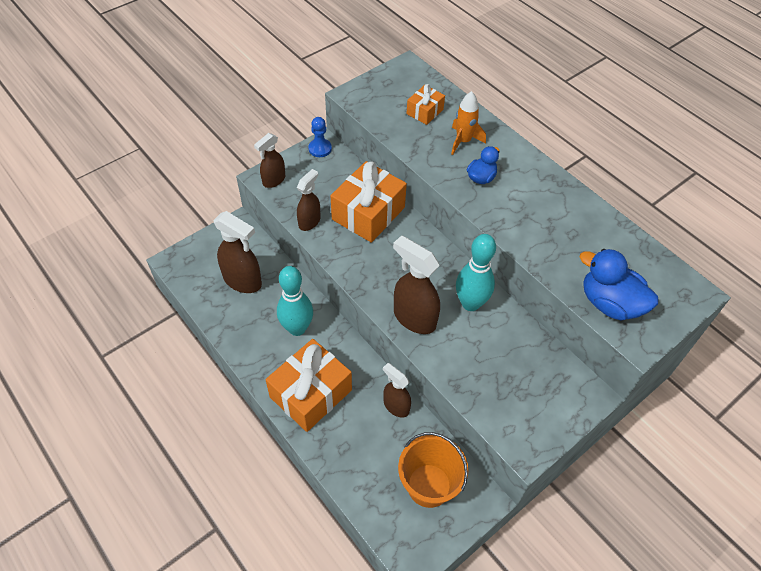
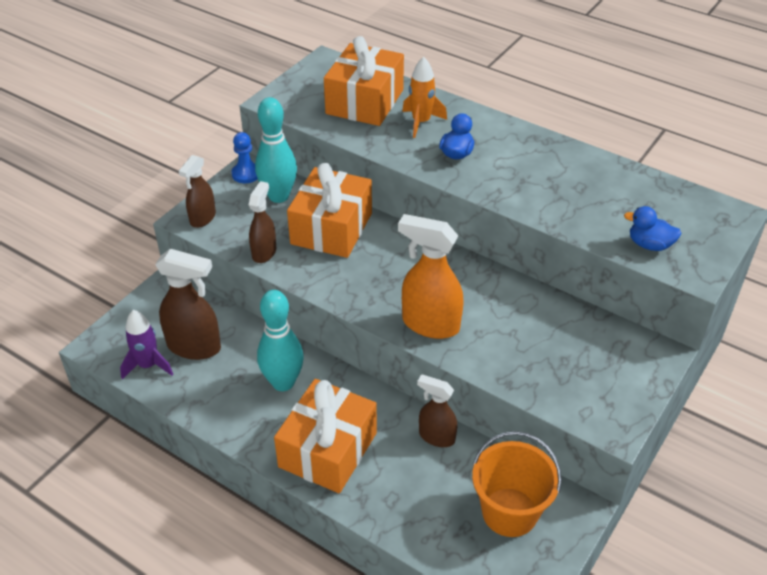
camera: 15 degrees left, 10 degrees down
(205, 287) = (148, 365): none -> purple rocket
(414, 318) = (430, 324): brown spray bottle -> orange spray bottle
(425, 112) = (365, 102): orange gift -> orange gift, size x1.92
(470, 303) = (488, 294): turquoise bowling pin -> turquoise bowling pin (278, 196)
(609, 303) = (649, 245): blue duck -> blue duck, size x0.58

